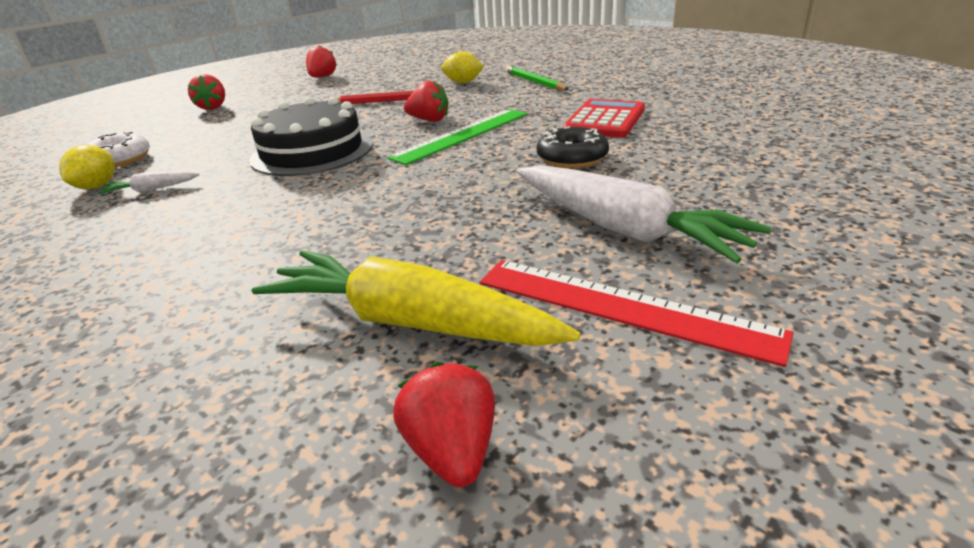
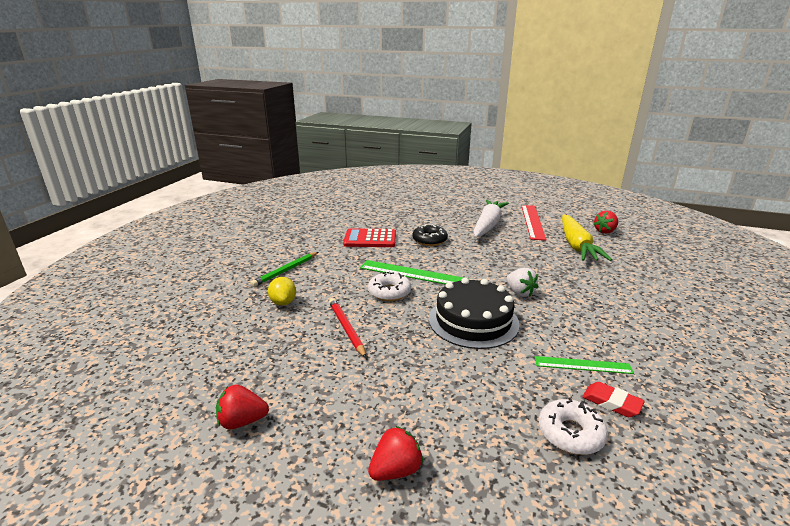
camera: 115 degrees left, 5 degrees down
(96, 187) = (611, 403): yellow lemon -> red eraser
(151, 189) = (582, 365): white carrot -> green ruler
(324, 192) = (520, 293): none -> white strawberry
(429, 120) = (389, 292): red strawberry -> white donut

